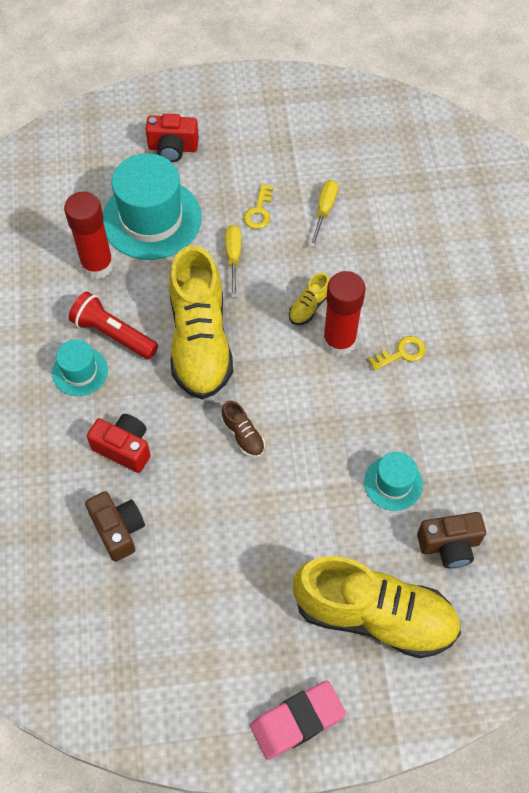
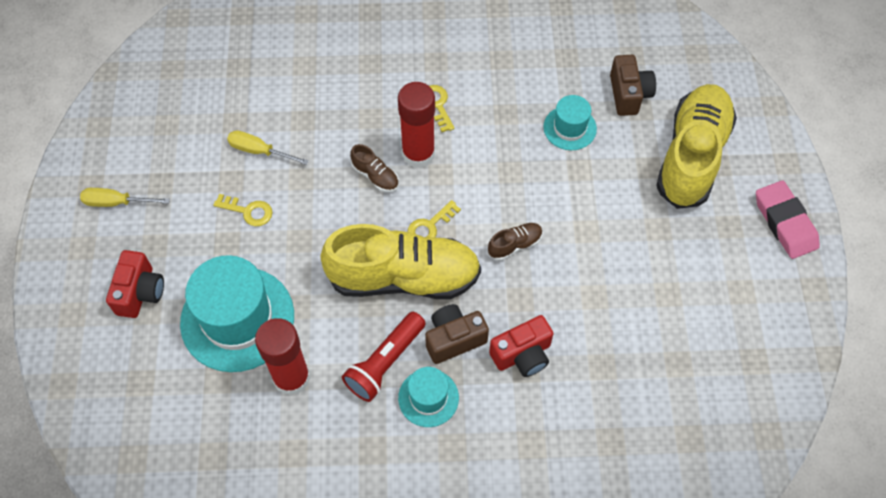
camera: 85 degrees left, 0 degrees up
(118, 530) = (611, 362): brown camera -> brown camera (454, 339)
(124, 448) = (522, 355): red camera -> red camera turned 150 degrees counterclockwise
(233, 257) = (304, 240): yellow screwdriver -> yellow screwdriver (116, 202)
(257, 358) = (430, 226): none -> yellow key
(309, 307) = (375, 176): yellow shoe -> brown shoe

